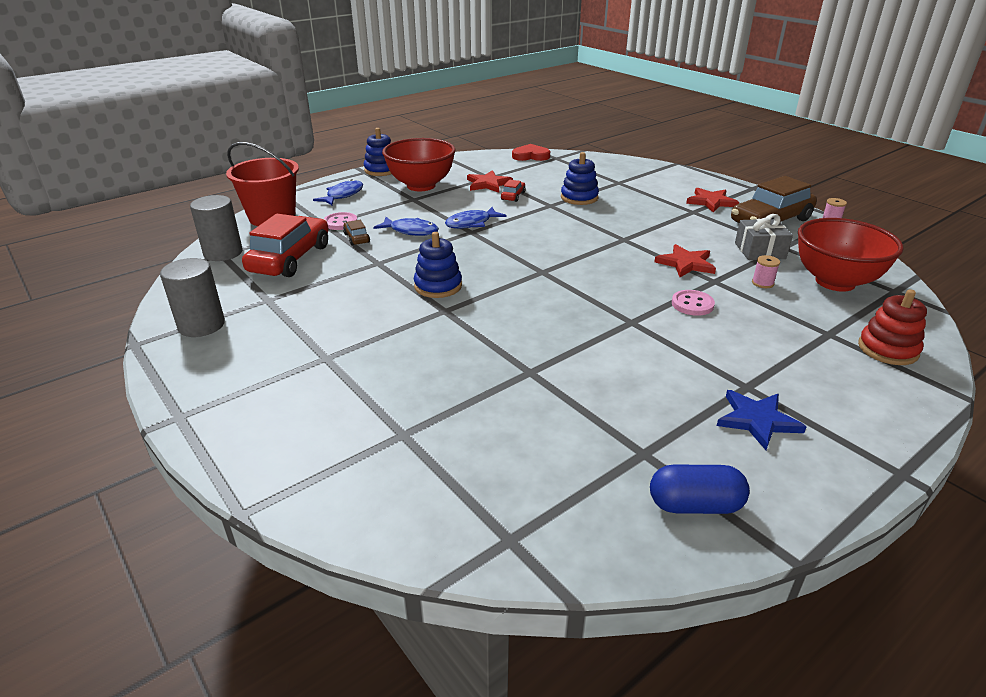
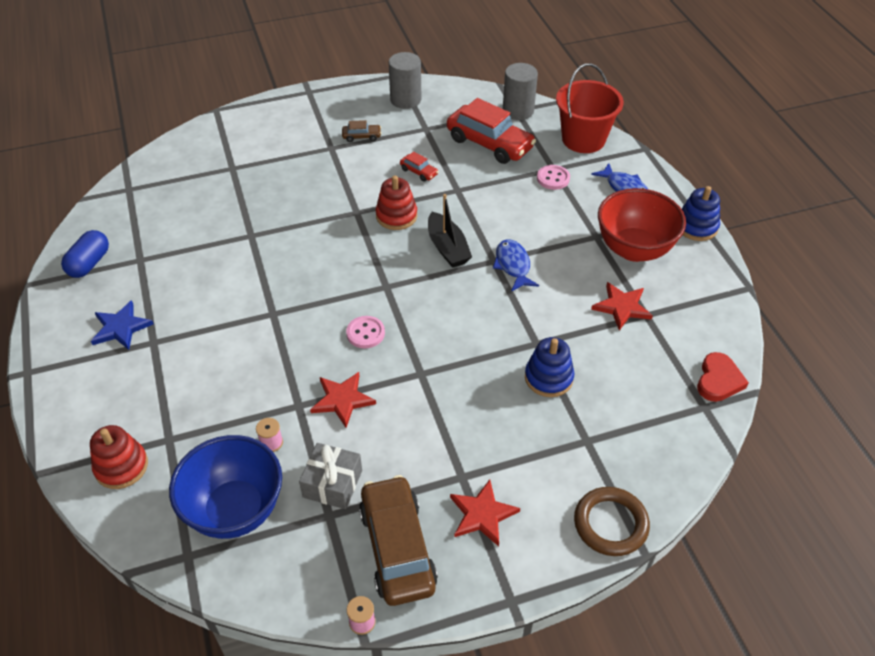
camera: 110 degrees right, 15 degrees up
(357, 238) = (513, 184): brown car -> brown car (361, 136)
(411, 231) = (513, 220): blue fish -> none
(438, 286) = (396, 216): blue stacking toy -> red stacking toy
(469, 253) = (447, 248): none -> black boat
(513, 196) = (575, 318): red car -> red car (419, 172)
(669, 171) = (610, 524): none -> brown ring
(692, 304) = (271, 366): pink button -> pink button (365, 333)
(835, 282) = (235, 510): red bowl -> blue bowl

